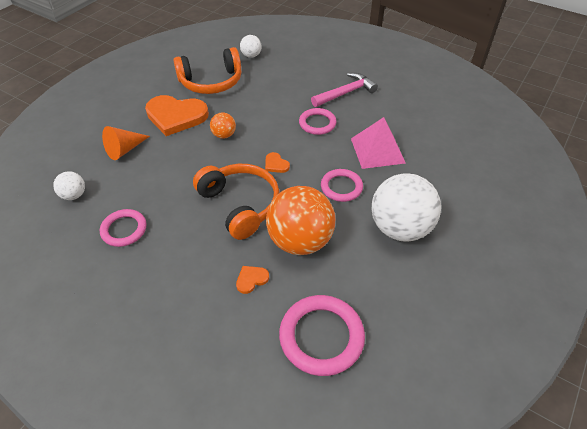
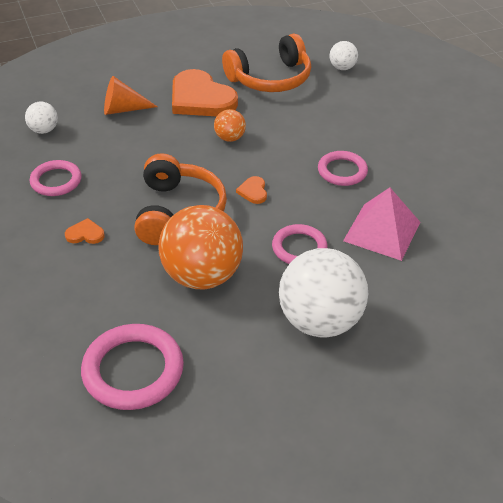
camera: 35 degrees right, 5 degrees down
(211, 82) = (270, 78): orange headphones -> orange headphones turned 45 degrees counterclockwise
(251, 279) = (121, 284): orange heart -> orange heart (85, 234)
(346, 93) = (412, 153): pink hammer -> none

